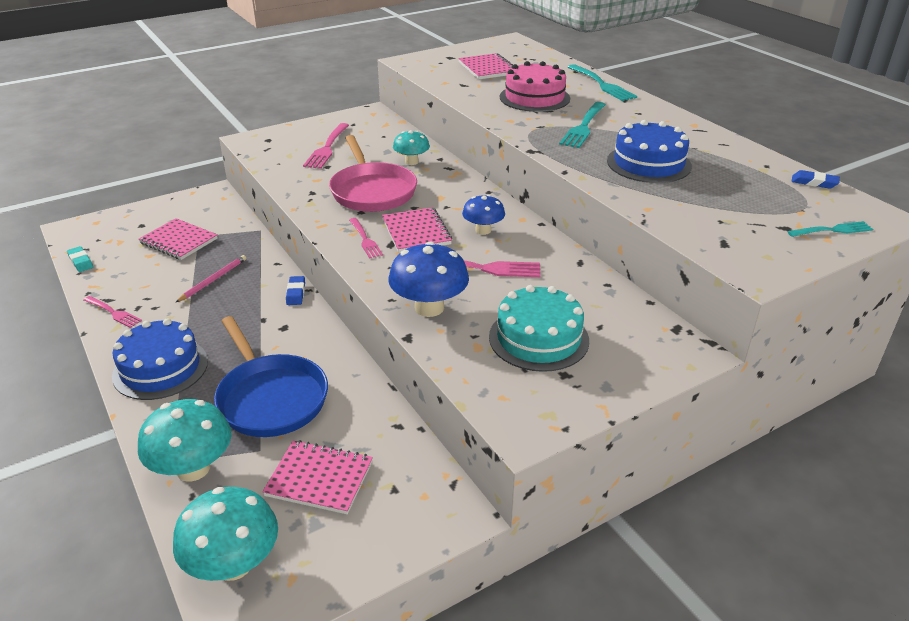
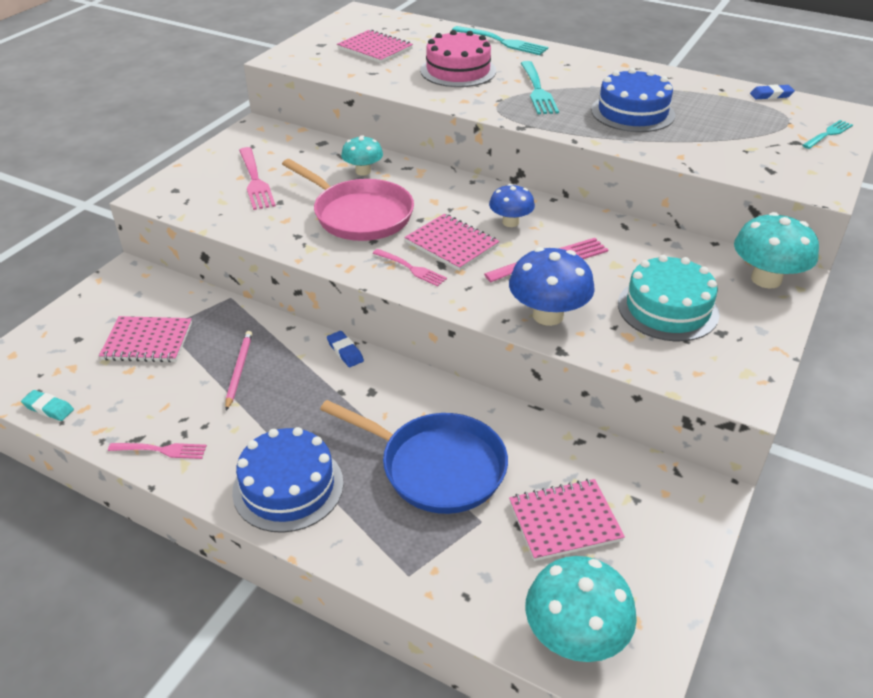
camera: 30 degrees left, 5 degrees up
(193, 469) = (438, 570): turquoise mushroom -> turquoise mushroom (766, 279)

